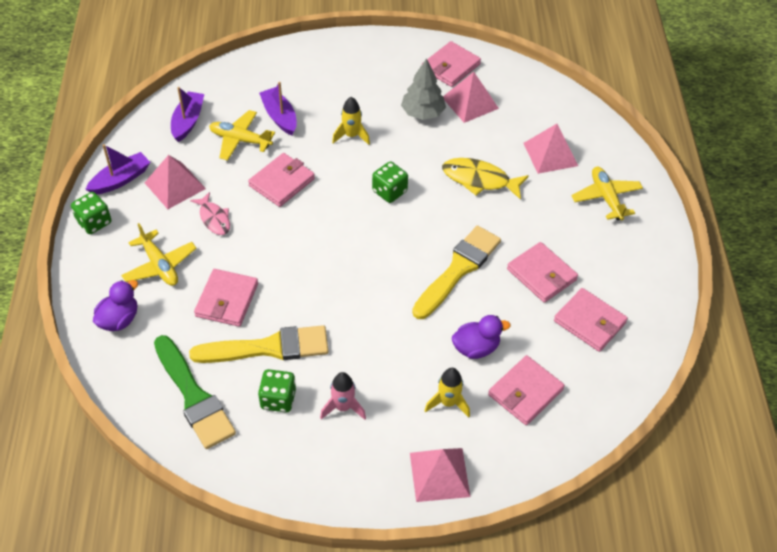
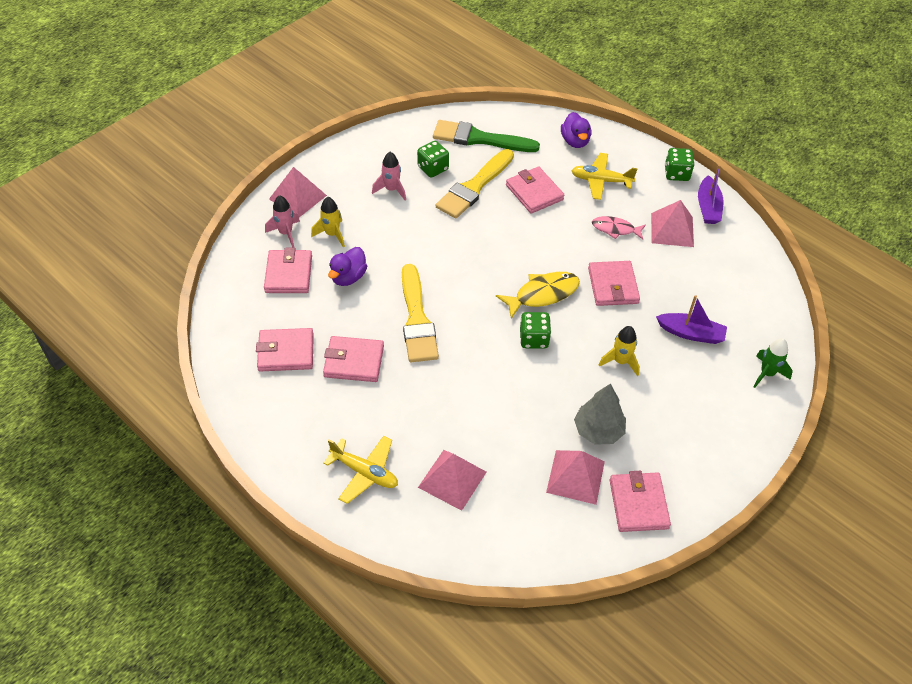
camera: 135 degrees right, 0 degrees up
(188, 121) = (740, 277): purple boat -> none
(240, 140) = (686, 293): yellow plane -> none
(272, 65) = (767, 374): none -> green rocket
(479, 180) = (481, 404): yellow fish -> yellow fish (543, 294)
(489, 439) = (286, 233): none -> pink rocket

